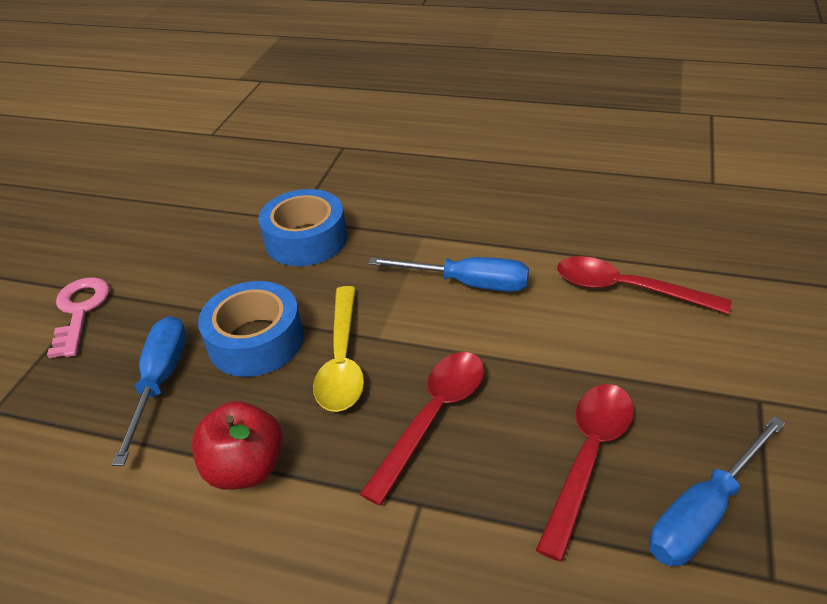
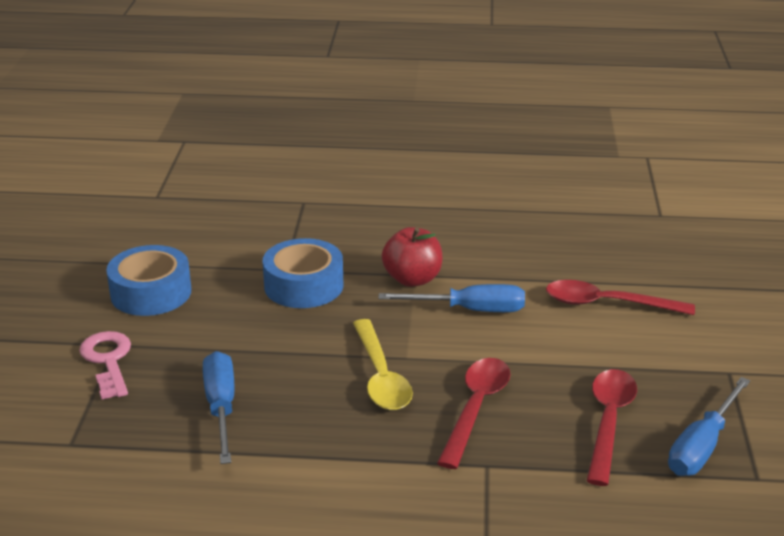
camera: 15 degrees left, 10 degrees down
(246, 468) = (332, 459): red apple -> red apple (412, 279)
(256, 341) = (295, 369): blue tape -> blue tape (151, 293)

